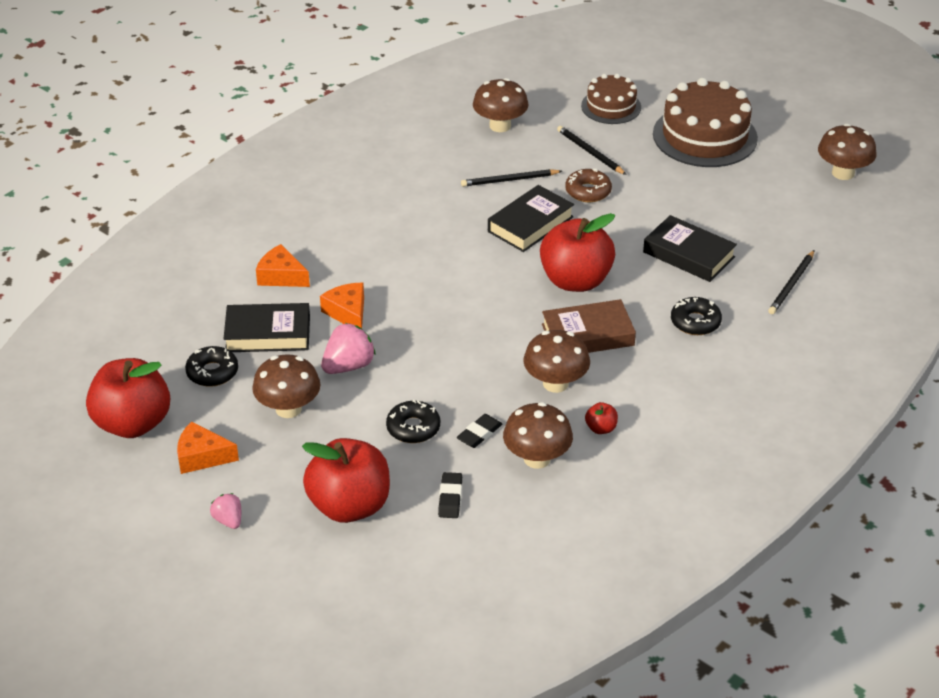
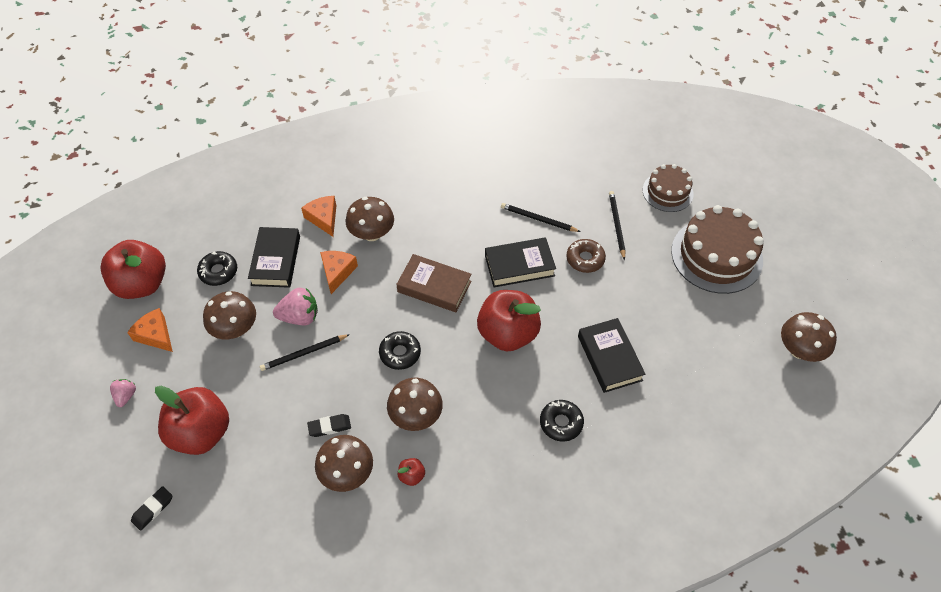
camera: 35 degrees right, 15 degrees up
(268, 334) = (276, 260): black book -> black book turned 60 degrees clockwise
(413, 428) = (294, 394): black donut -> black donut (400, 353)
(450, 498) = (264, 469): black eraser -> black eraser (153, 509)
(500, 126) = (572, 168): brown mushroom -> brown mushroom (372, 233)
(587, 335) = (474, 387): brown book -> brown book (434, 286)
(791, 284) = (664, 433): black pencil -> black pencil (303, 353)

